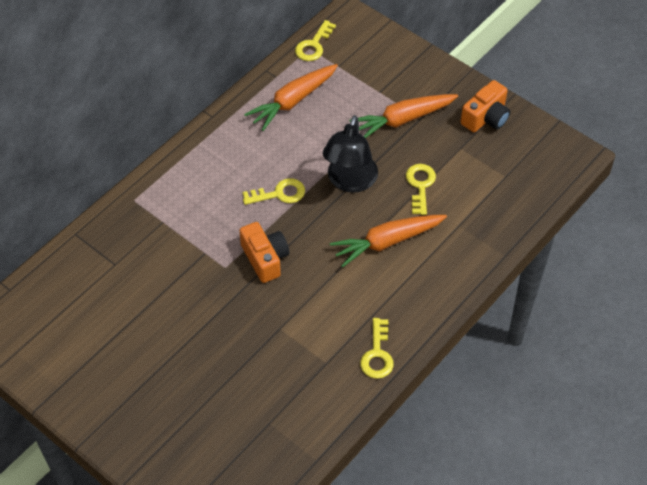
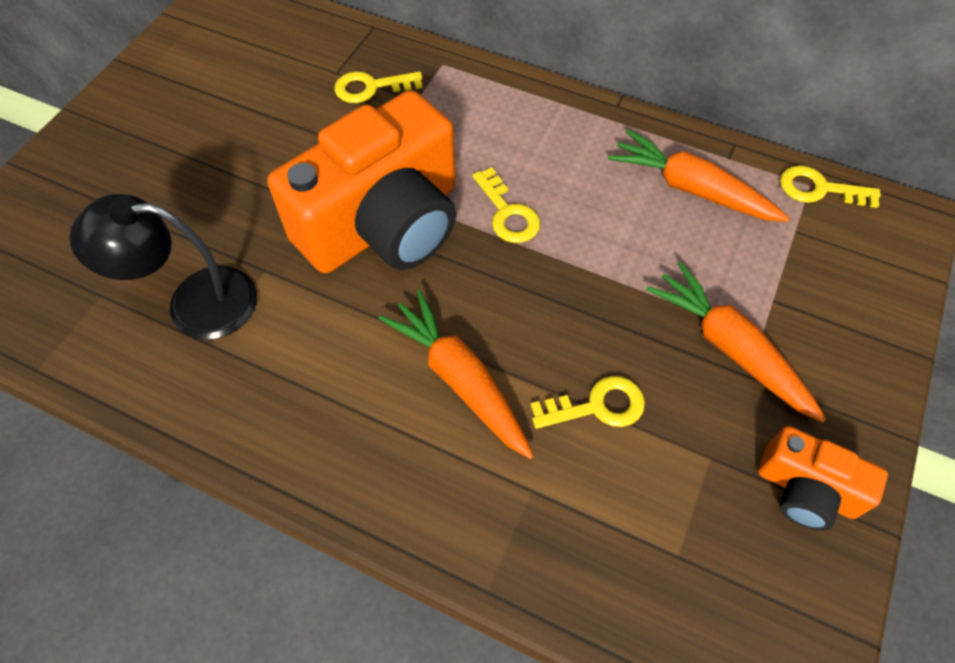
camera: 75 degrees right, 5 degrees up
(265, 259) = (384, 224): orange camera -> orange camera, size x2.07
(350, 182) = (565, 299): black lamp -> black lamp (194, 303)
(377, 354) = (232, 413): yellow key -> yellow key (370, 88)

